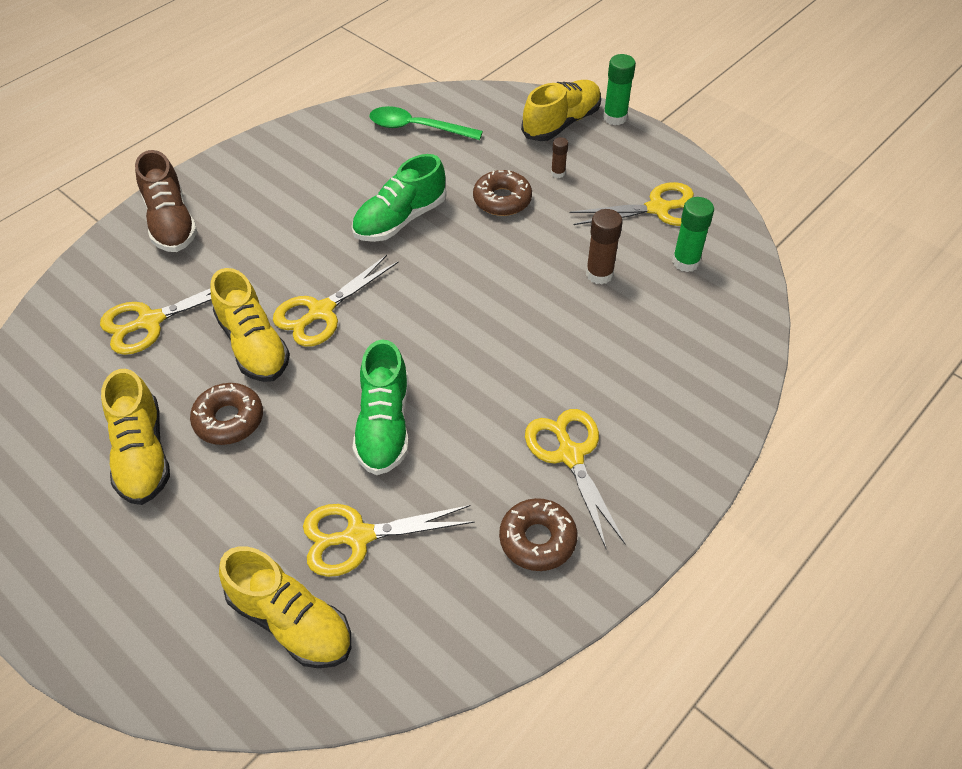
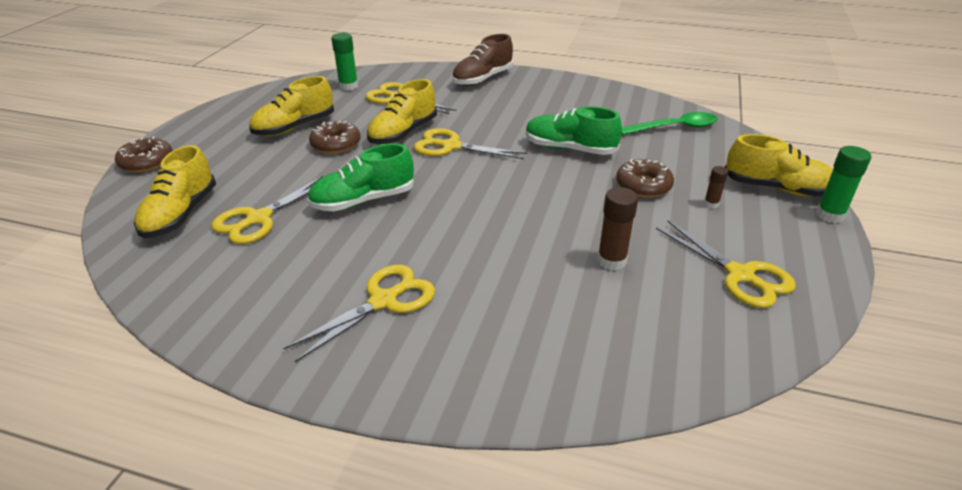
camera: 65 degrees right, 15 degrees down
(357, 537) = (258, 219): yellow scissors -> yellow scissors turned 105 degrees counterclockwise
(417, 128) = (674, 128): green spoon -> green spoon turned 90 degrees clockwise
(537, 540) = (284, 307): brown donut -> brown donut (146, 162)
(685, 262) = (687, 314): green glue stick -> green glue stick (348, 86)

